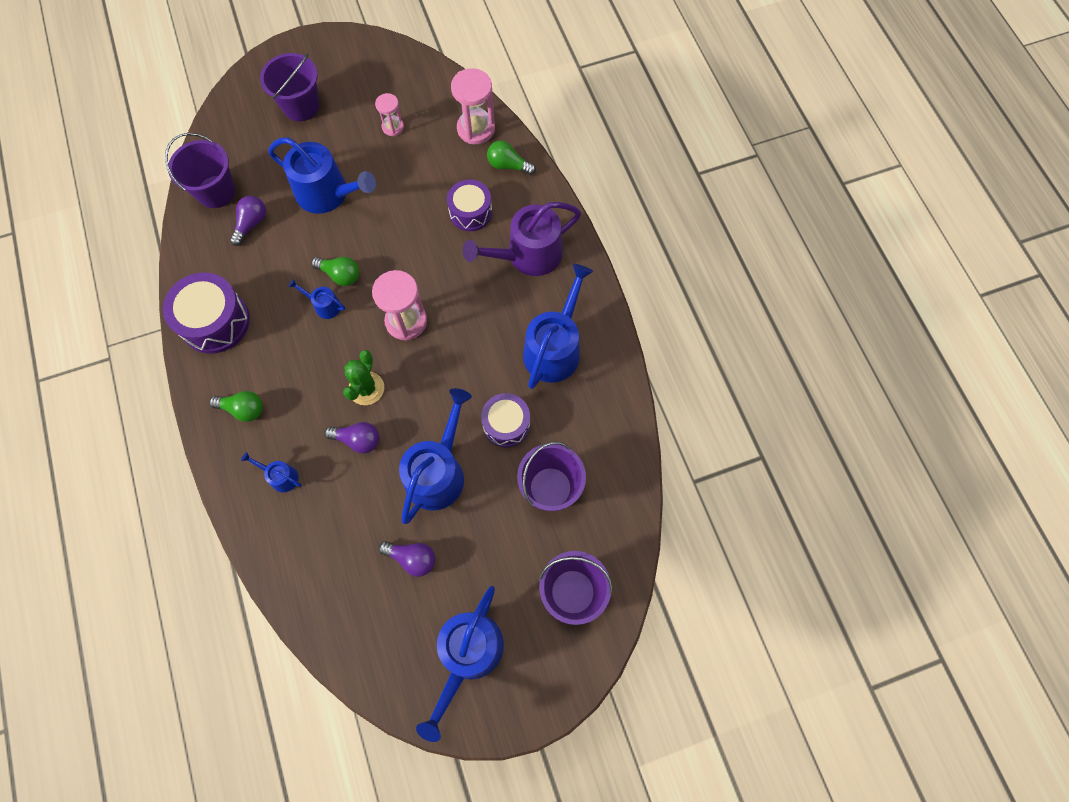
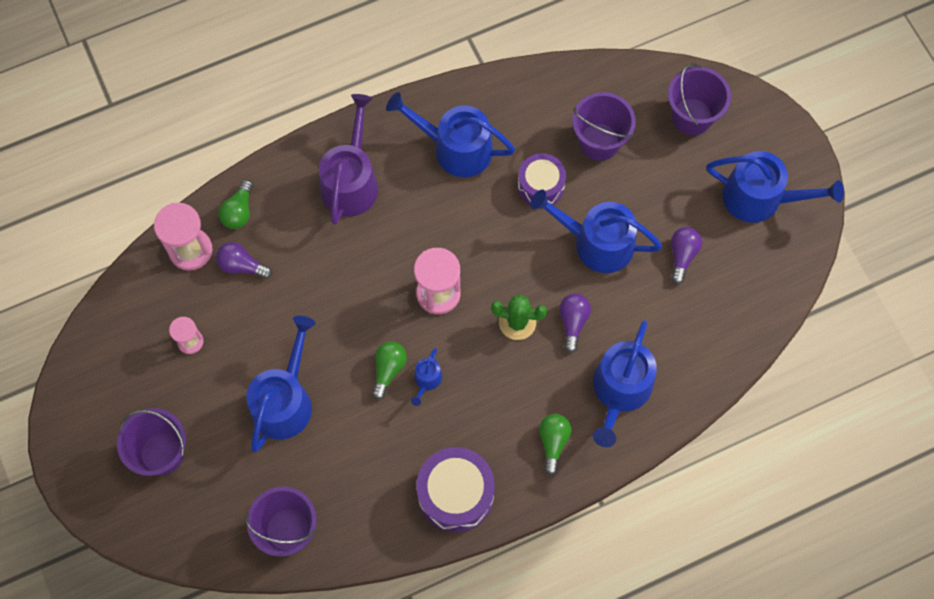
camera: 95 degrees left, 0 degrees up
(251, 224) = (329, 479): purple light bulb -> purple light bulb (242, 265)
(281, 477) = (620, 390): blue watering can -> blue watering can, size x2.16
(470, 212) = (301, 244): purple drum -> none
(528, 255) = (351, 181): purple watering can -> purple watering can turned 135 degrees counterclockwise

